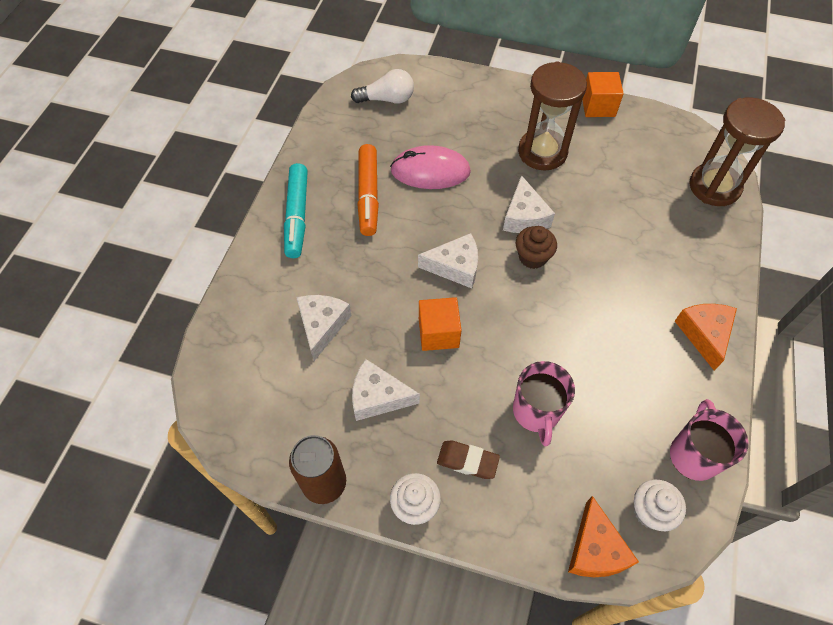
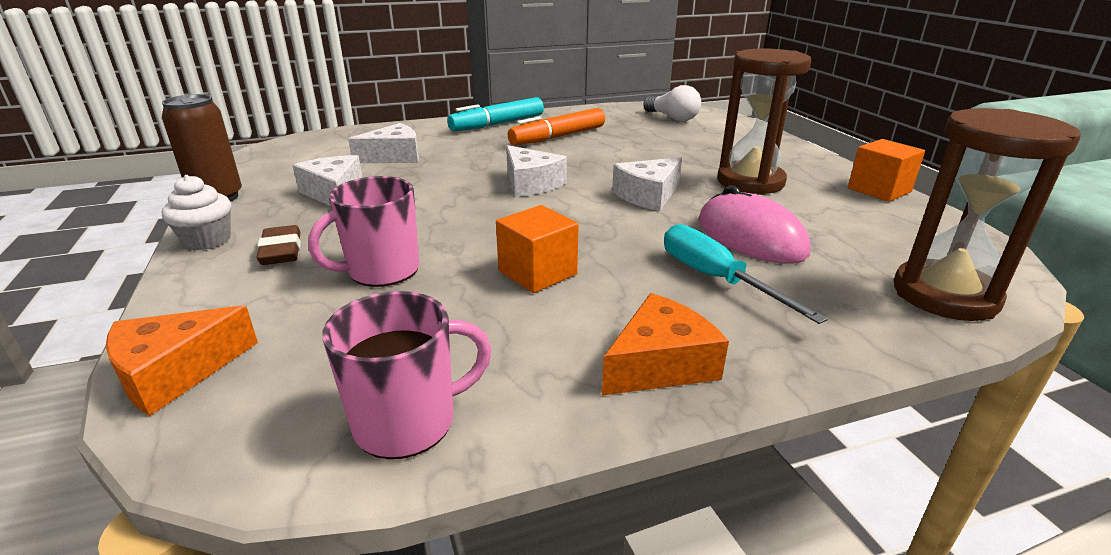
camera: 55 degrees right, 30 degrees down
(430, 171) = (626, 148): pink mouse -> pink mouse (750, 237)
(438, 333) = (439, 197): orange cube -> orange cube (537, 273)
(532, 257) = (601, 213): brown cupcake -> none
(647, 260) = (716, 279): none -> turquoise screwdriver
(650, 511) = (266, 407): white cupcake -> none

